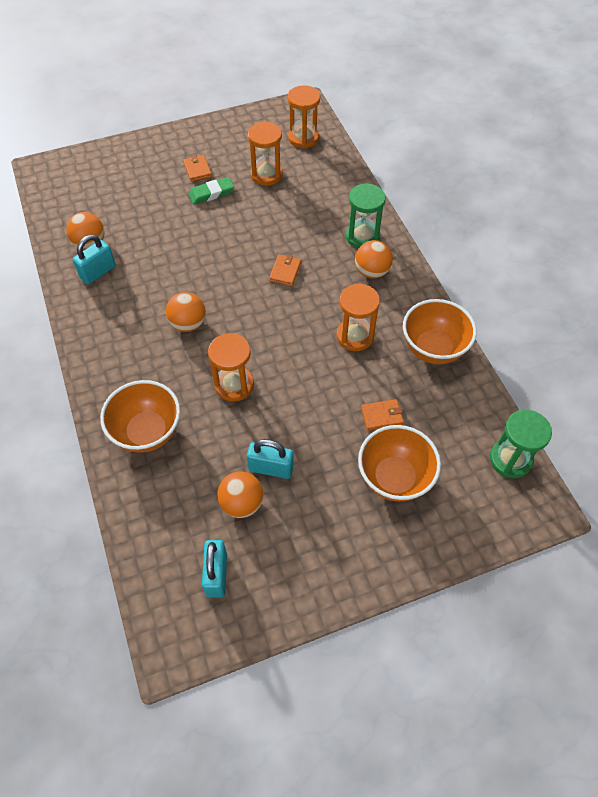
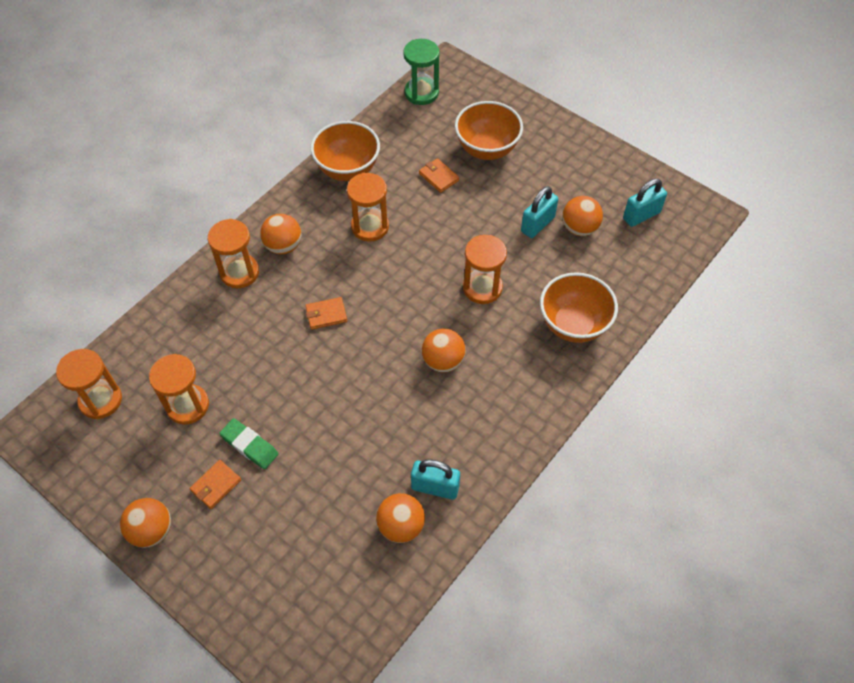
camera: 120 degrees left, 0 degrees up
(193, 135) = (152, 530): none -> orange ball
(271, 468) = (537, 224): turquoise padlock -> turquoise padlock turned 60 degrees clockwise
(362, 237) = (239, 272): green hourglass -> orange hourglass

